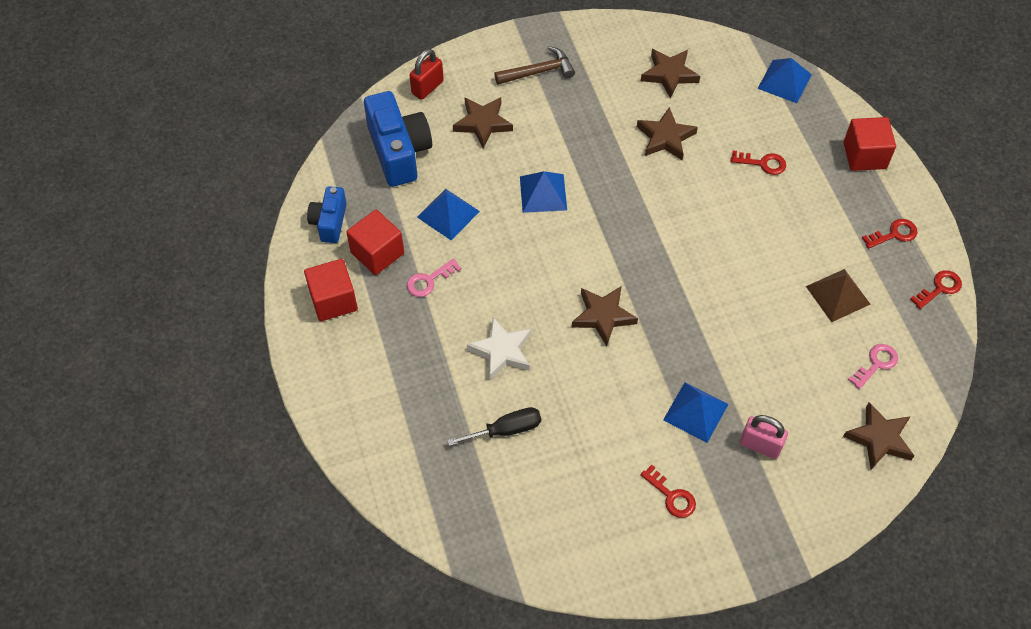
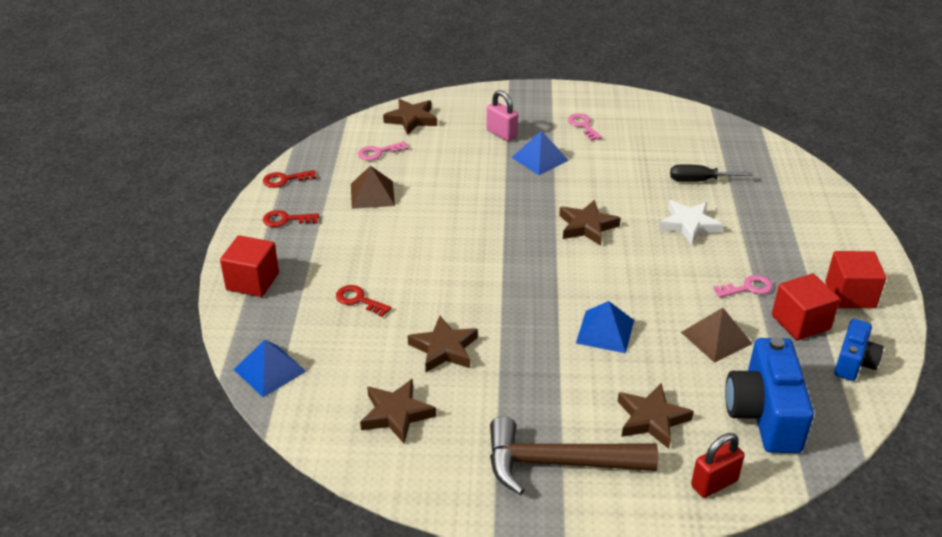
camera: 160 degrees left, 20 degrees down
(448, 214) = (716, 338): blue pyramid -> brown pyramid
(538, 72) = (558, 463): brown hammer -> brown hammer, size x1.57
(671, 496) = (583, 126): red key -> pink key

